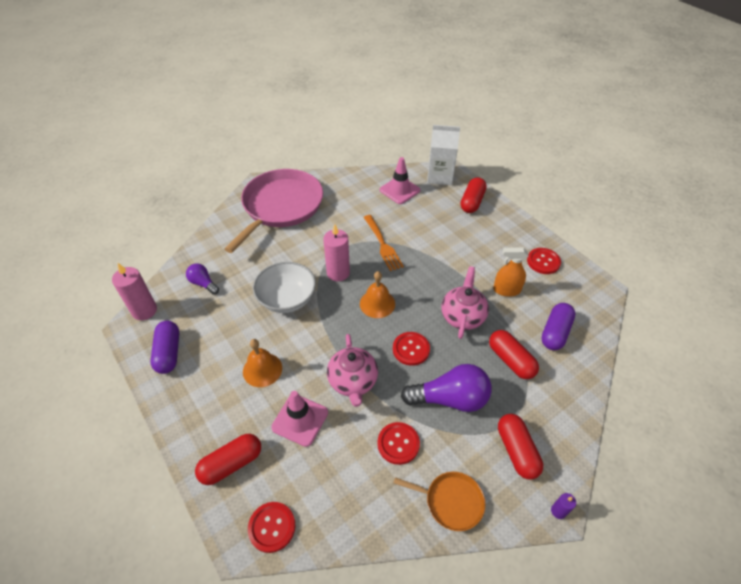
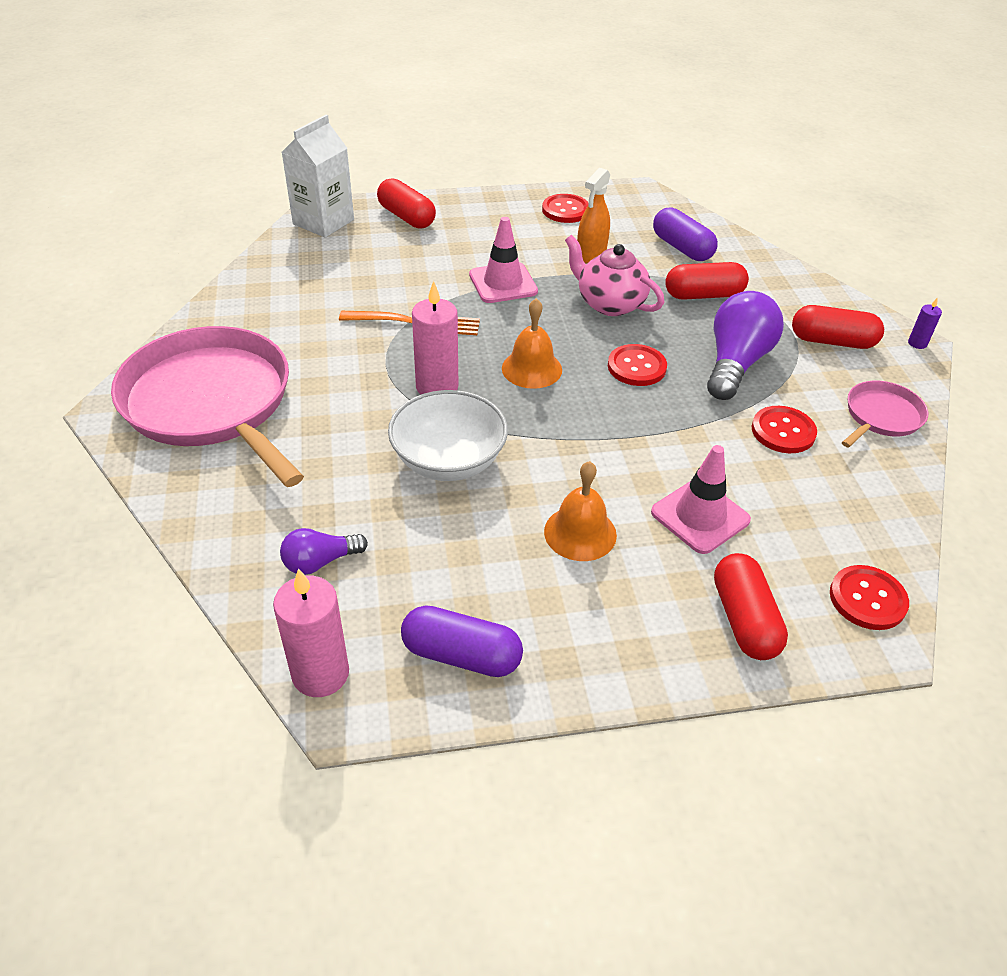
camera: 65 degrees left, 5 degrees down
(353, 381) = (660, 440): pink teapot -> none
(399, 190) = (313, 267): pink traffic cone -> pink traffic cone (503, 283)
(451, 501) = (881, 416): orange pan -> pink pan

